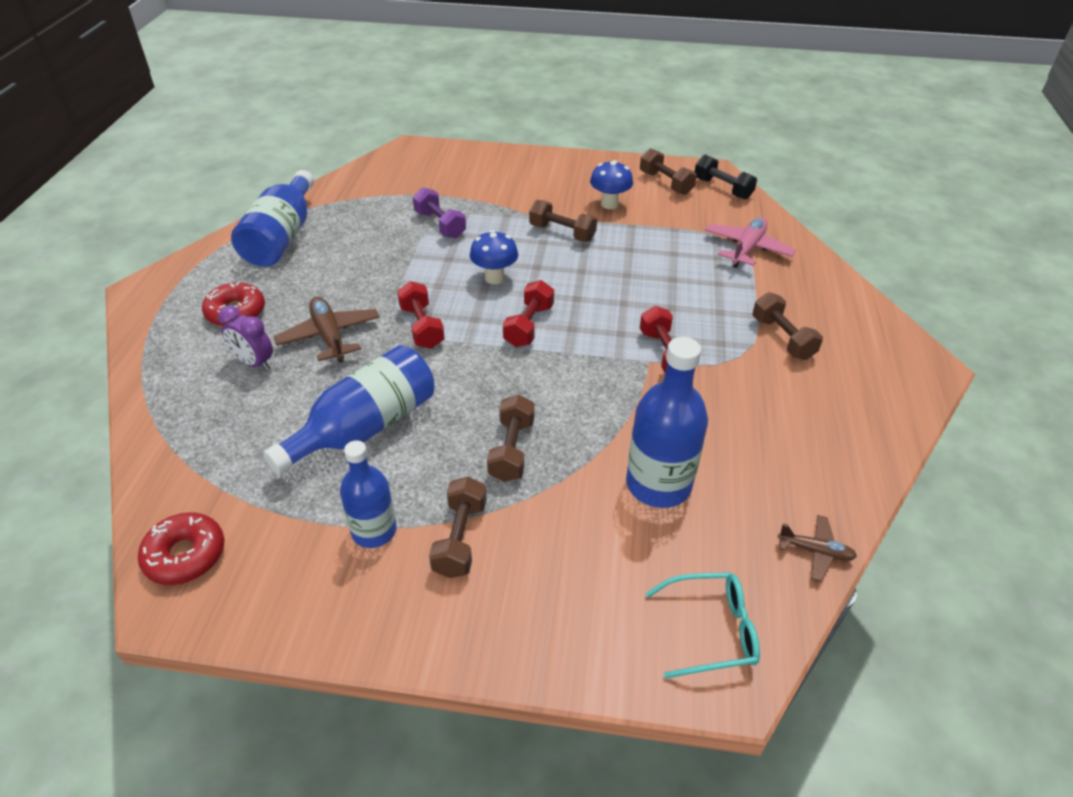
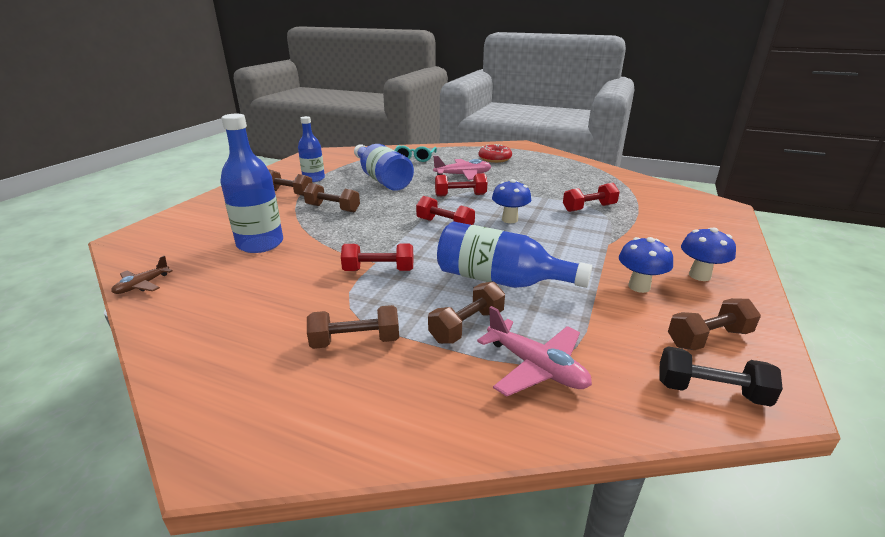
camera: 105 degrees right, 15 degrees down
(185, 555) = (337, 153): red donut -> none
(254, 363) = (449, 162): purple clock -> none
(282, 237) = (571, 167): blue bottle -> blue bottle (500, 280)
(329, 336) = (463, 175): brown plane -> pink plane
(440, 225) = (589, 208): purple dumbbell -> red dumbbell
(562, 233) = (577, 253): brown dumbbell -> brown dumbbell (467, 326)
(575, 177) = (699, 276): none -> blue mushroom
(711, 630) = (155, 240): turquoise glasses -> turquoise glasses (415, 158)
(722, 189) = (710, 391): black dumbbell -> black dumbbell turned 45 degrees clockwise

